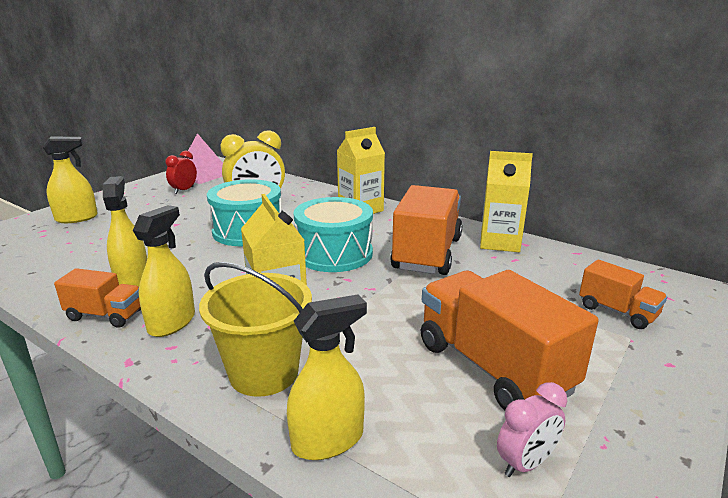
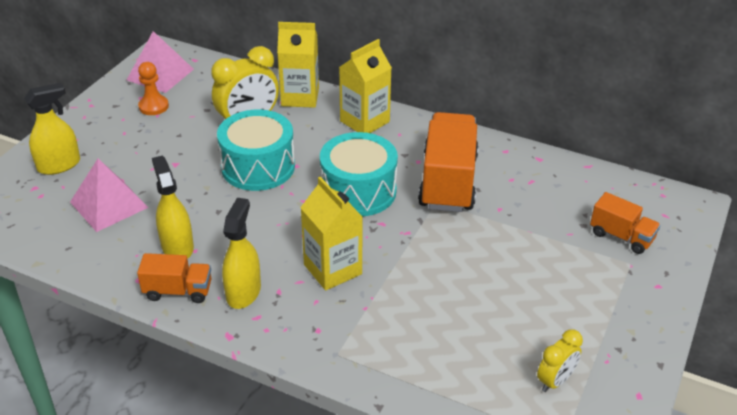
camera: 10 degrees left, 15 degrees up
(95, 245) = (109, 204): none -> pink pyramid
(184, 190) = (153, 106): red clock -> orange pawn
(264, 373) = (346, 332): yellow bucket -> none
(328, 440) = (416, 382): yellow spray bottle -> none
(492, 367) = (524, 305): orange truck -> none
(499, 242) = (515, 159): yellow carton -> yellow carton (300, 97)
(525, 463) = (555, 381): pink clock -> yellow clock

